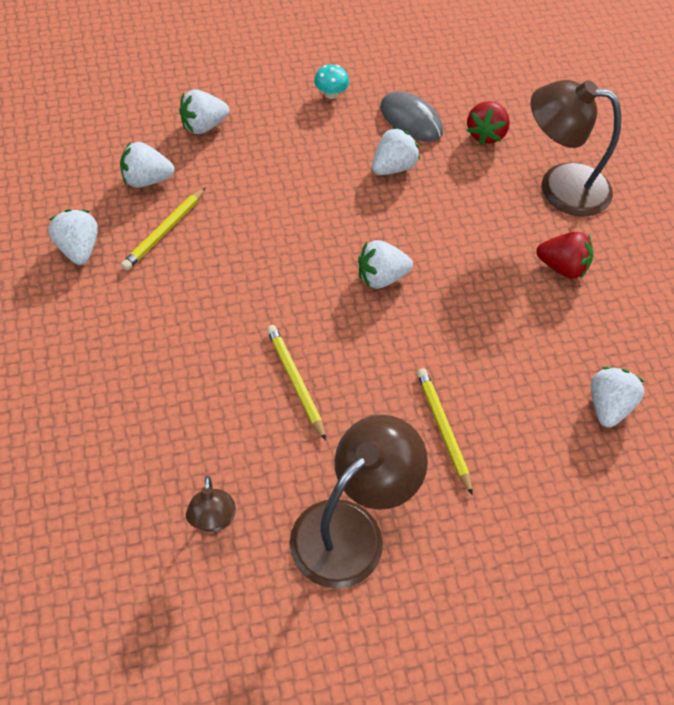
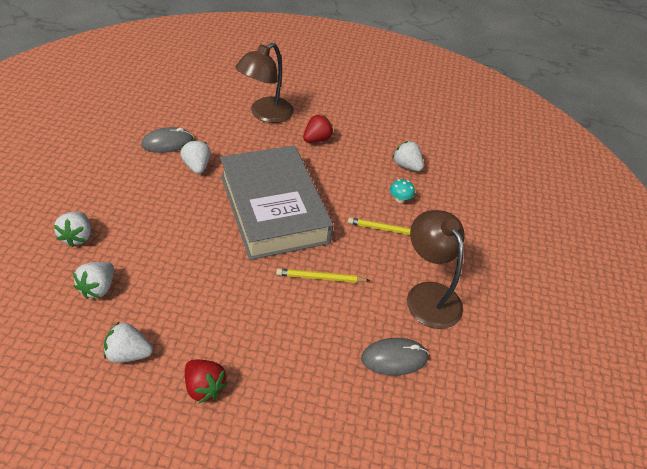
camera: 65 degrees left, 10 degrees down
(164, 231) = (154, 296): yellow pencil -> none
(212, 520) = (394, 358): brown lamp -> grey mouse
(331, 94) = (112, 165): turquoise mushroom -> turquoise mushroom (399, 199)
(381, 277) = (273, 208): white strawberry -> grey book
(485, 134) = (206, 121): red strawberry -> red strawberry (204, 387)

